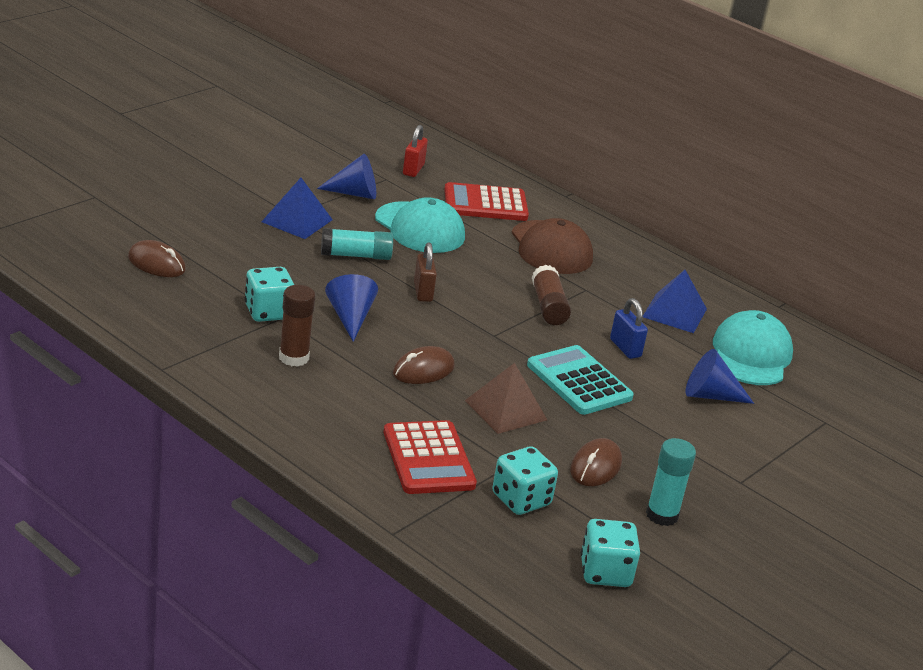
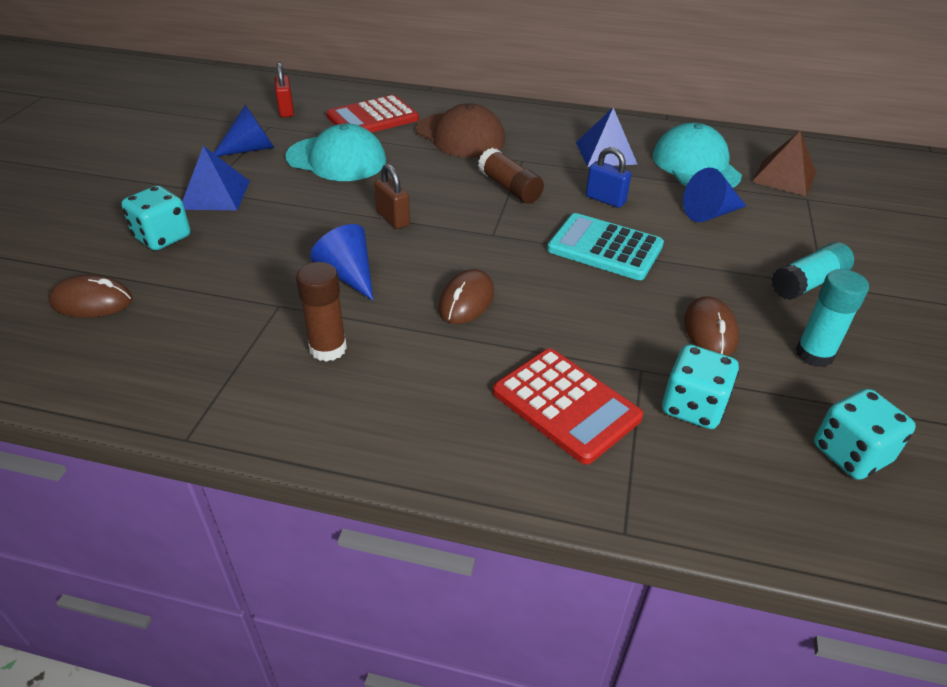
camera: 25 degrees left, 10 degrees up
(268, 312) = (259, 306): turquoise dice -> turquoise dice (162, 237)
(356, 255) = (300, 207): turquoise glue stick -> turquoise glue stick (808, 283)
(505, 410) = (577, 308): brown pyramid -> brown pyramid (784, 177)

